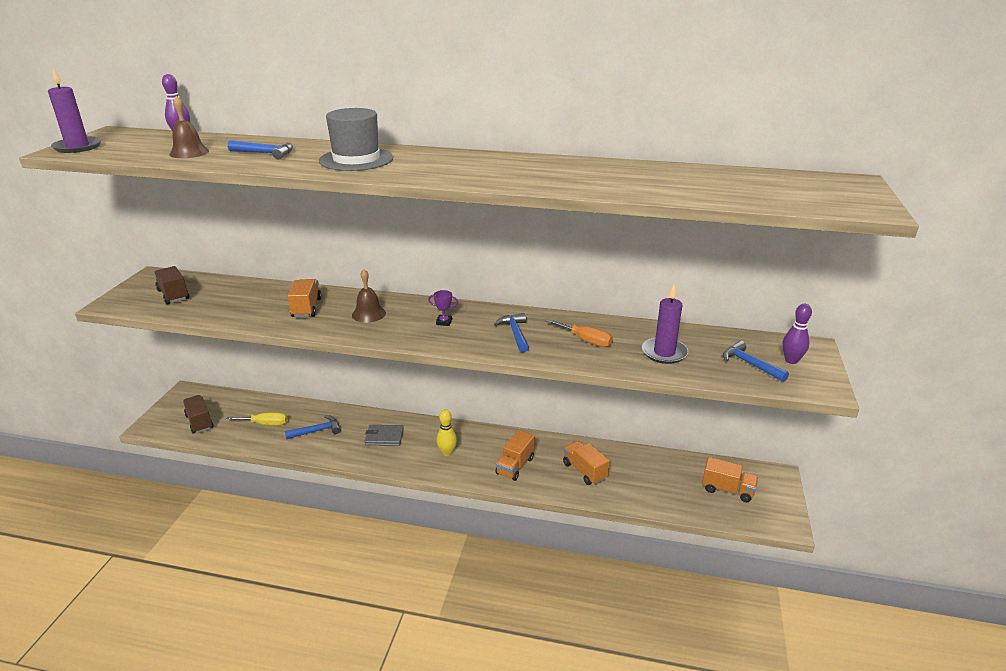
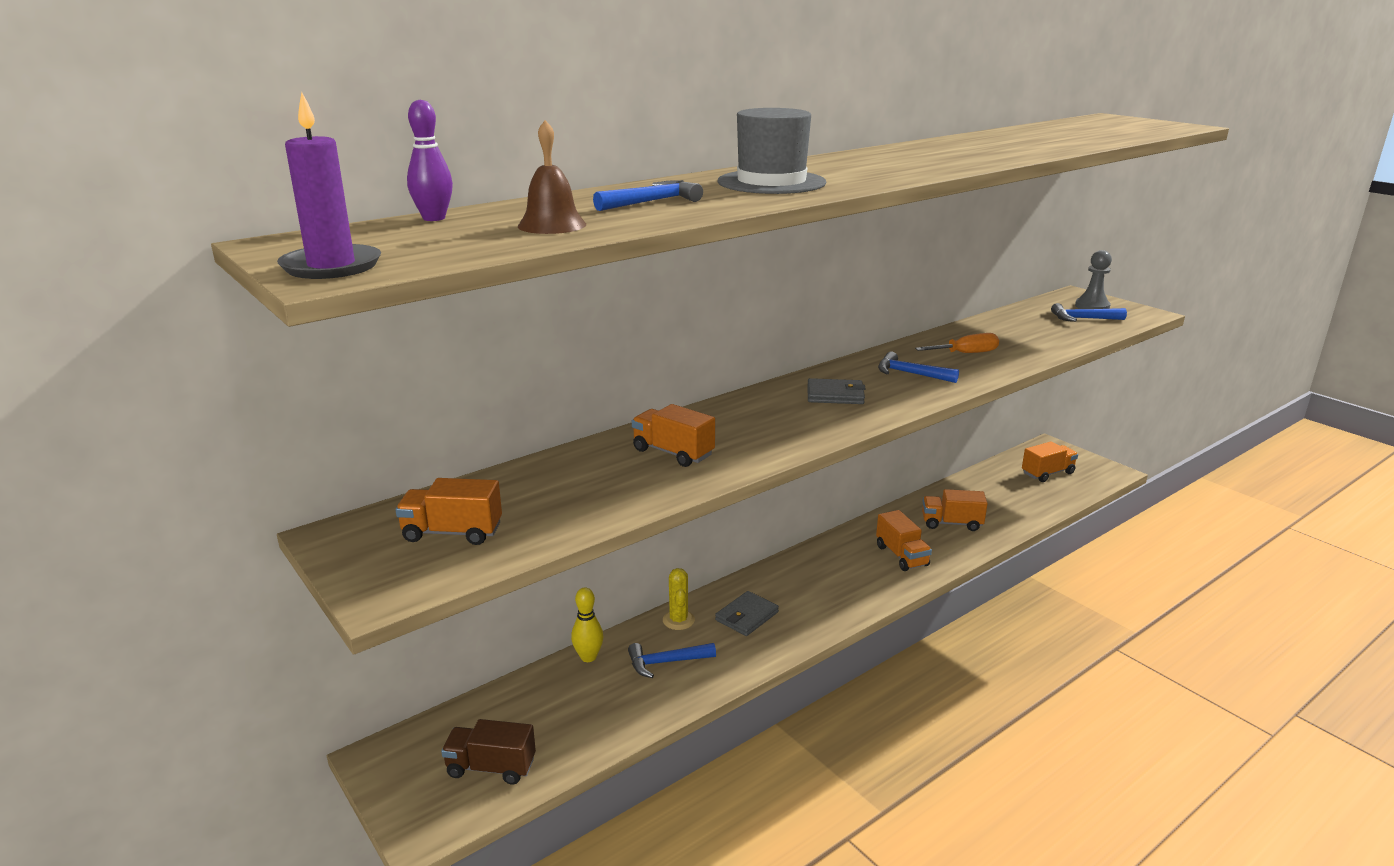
camera: 50 degrees left, 5 degrees down
(173, 295) = (452, 533): brown truck -> orange truck
(265, 424) = (587, 702): yellow screwdriver -> none
(317, 431) = (665, 662): blue hammer -> blue hammer turned 120 degrees counterclockwise
(358, 417) = (678, 620): none -> yellow cactus
(368, 314) = (752, 424): brown bell -> none
(444, 322) = (835, 395): purple trophy -> grey wallet
(447, 452) = (830, 586): yellow bowling pin -> yellow bowling pin (588, 657)
(664, 353) = (1028, 336): purple candle -> none
(791, 360) = (1092, 306): purple bowling pin -> grey pawn

